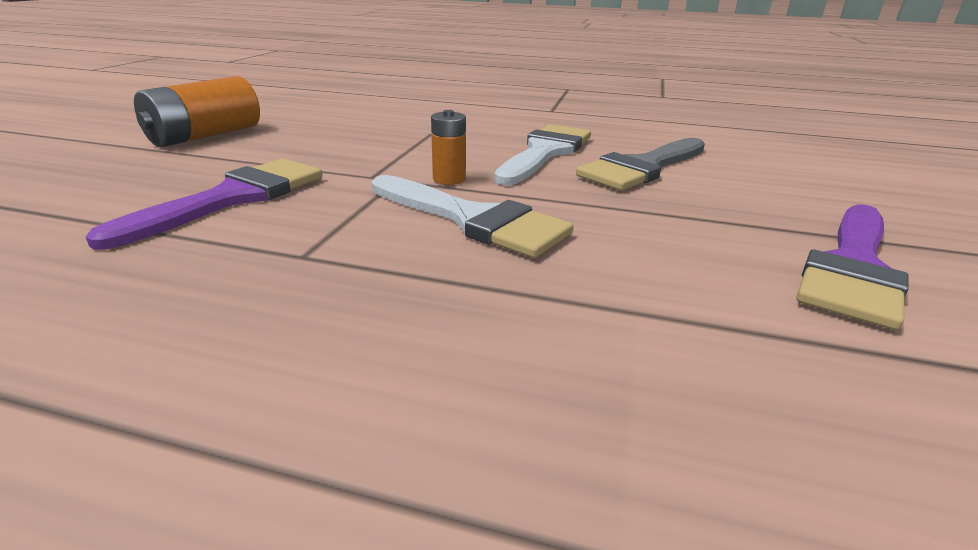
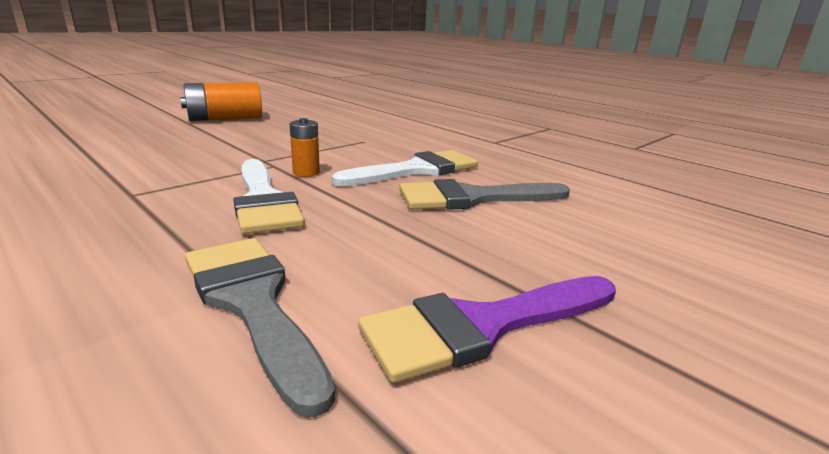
camera: 30 degrees right, 5 degrees down
(232, 198) = (165, 155): purple brush -> none
(683, 317) = (253, 304): none -> grey brush

